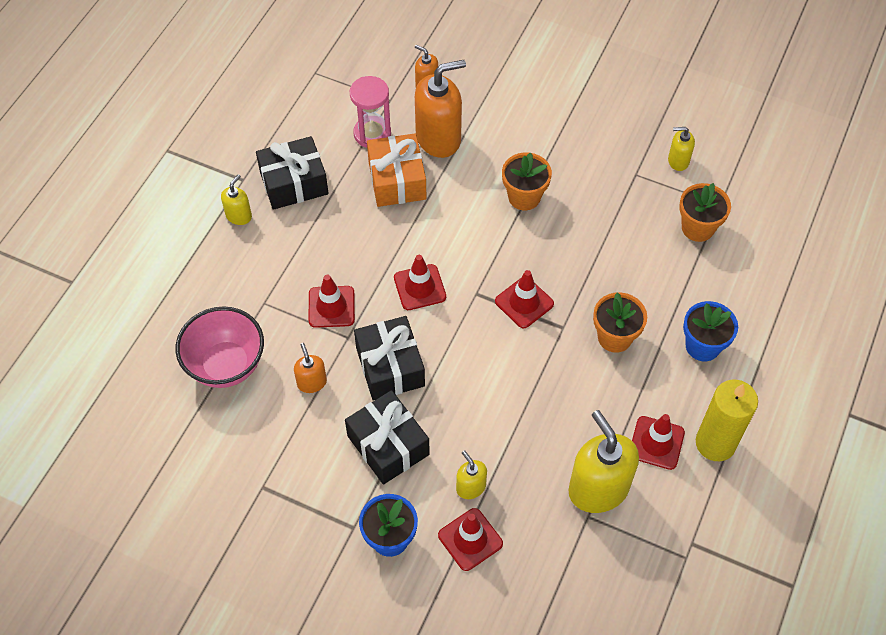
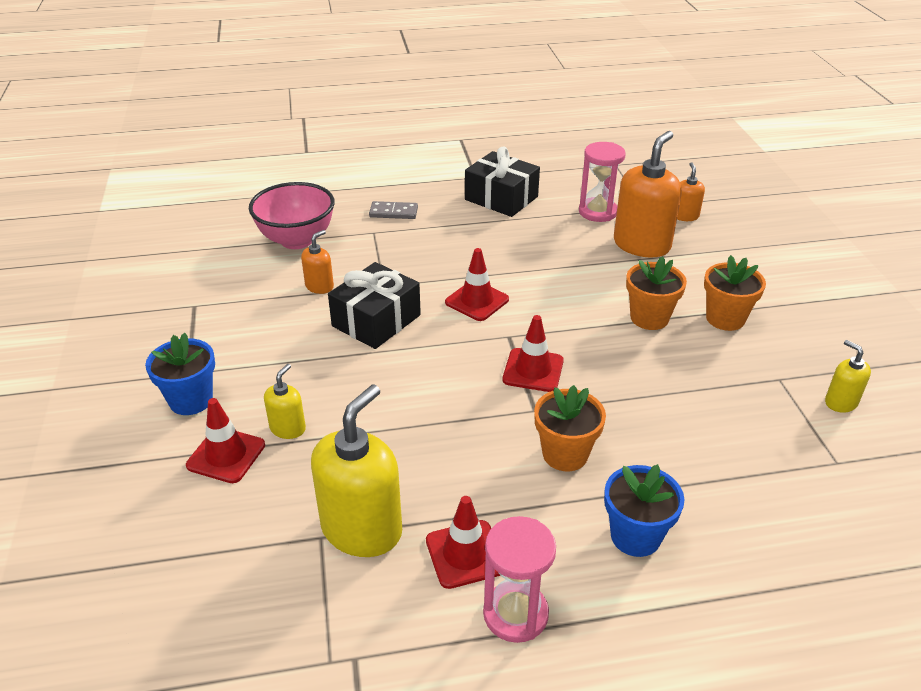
camera: 55 degrees right, 20 degrees down
(239, 216) = (440, 188): yellow soap dispenser -> none
(246, 271) = (393, 212): none -> grey domino
(331, 307) = (404, 264): red traffic cone -> none
(388, 445) = (292, 355): black gift -> none
(397, 180) = (570, 242): orange gift -> none
(438, 138) = (642, 245): orange soap dispenser -> orange soap dispenser turned 90 degrees counterclockwise
(697, 228) = (781, 457): orange flower pot -> orange flower pot (725, 318)
(715, 443) = (515, 614): yellow candle -> pink hourglass

